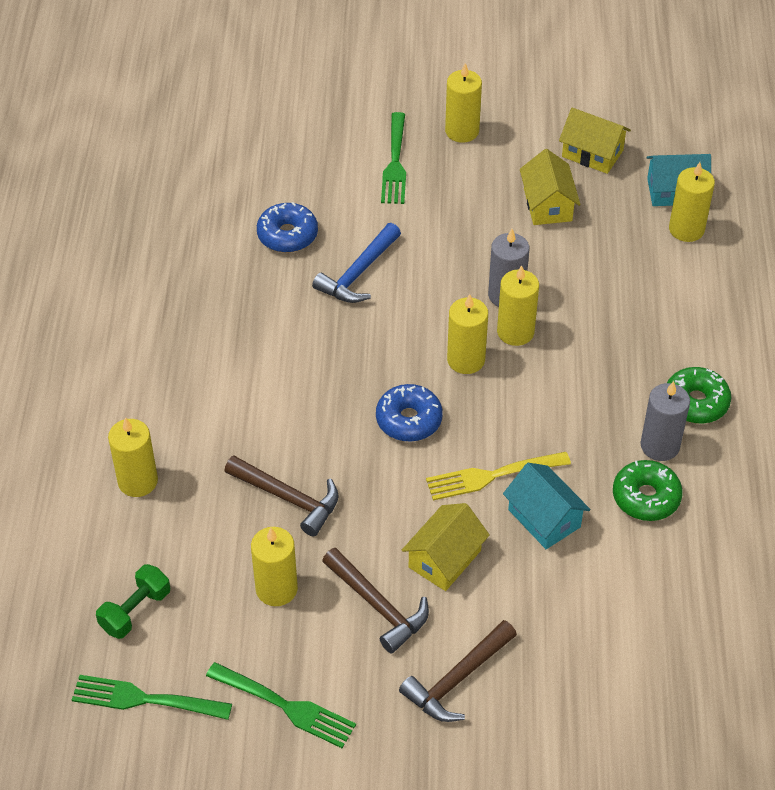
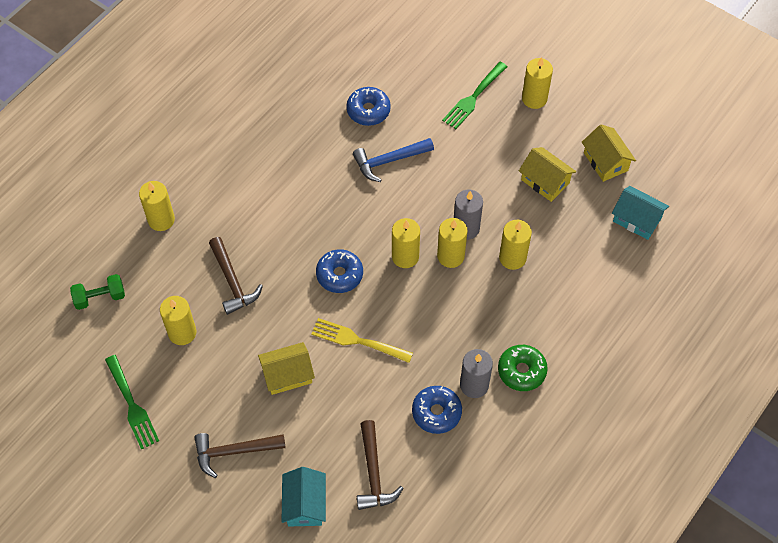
camera: 35 degrees right, 10 degrees up
(145, 699) = (65, 352): green fork -> none
(378, 606) = (228, 379): brown hammer -> brown hammer (374, 473)
(544, 518) = (365, 387): turquoise house -> turquoise house (305, 504)
(548, 205) = (545, 181): yellow house -> yellow house turned 75 degrees counterclockwise
(646, 497) = (436, 412): green donut -> blue donut
(686, 229) = (620, 250): yellow candle -> yellow candle (512, 258)

